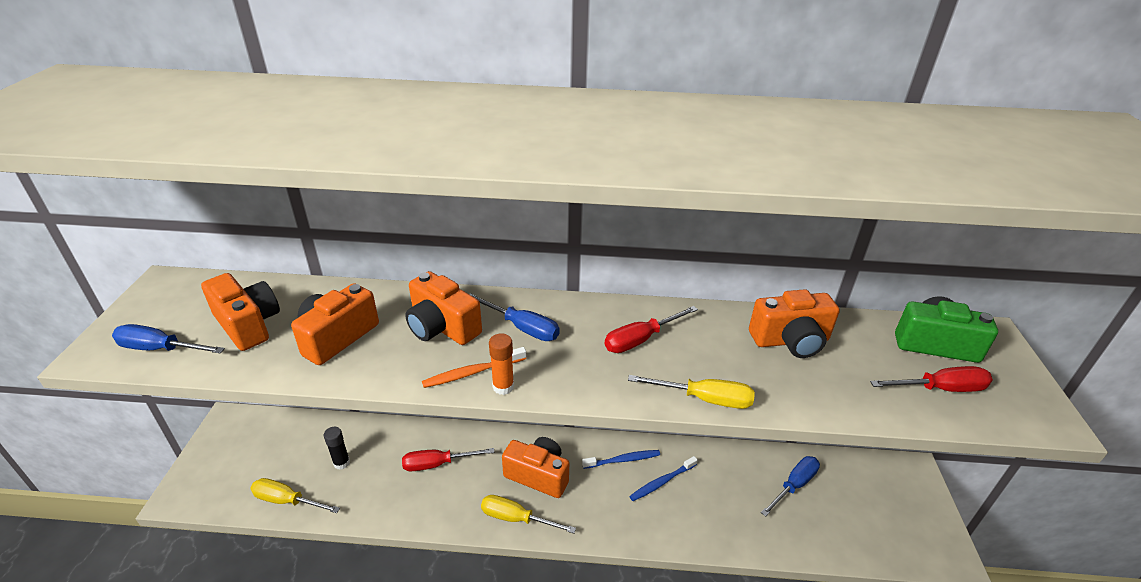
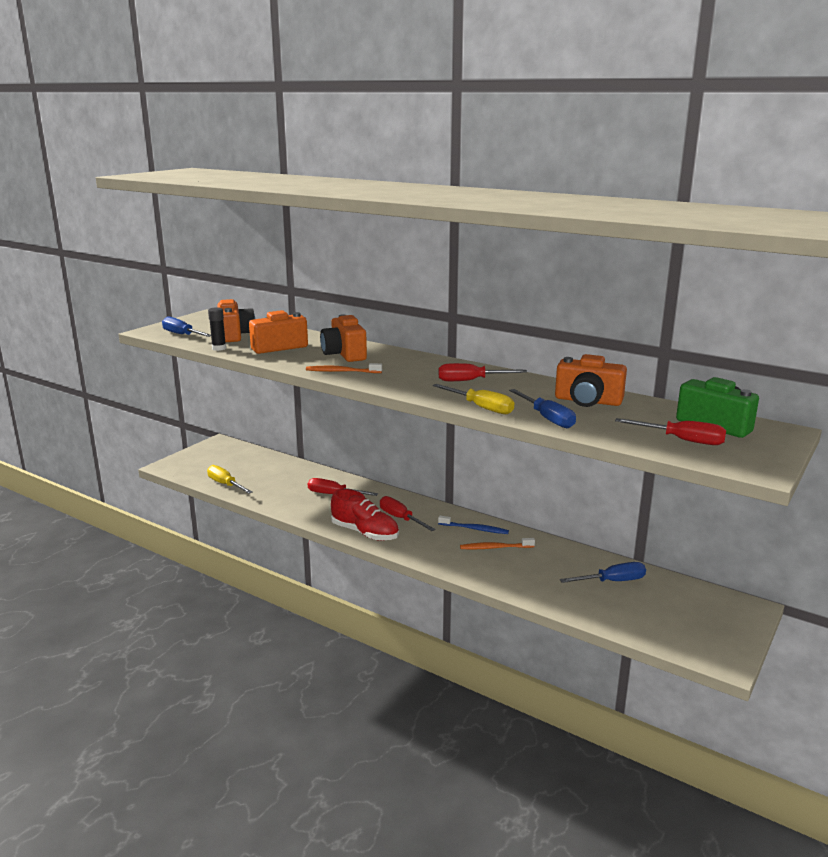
camera: 30 degrees right, 15 degrees down
(341, 463) = (272, 477): black glue stick -> black glue stick (219, 348)
(503, 387) = (354, 379): orange glue stick -> none
(516, 518) = (365, 533): yellow screwdriver -> red shoe
(522, 328) = (395, 363): blue screwdriver -> blue screwdriver (547, 418)
(538, 475) = (400, 518): orange camera -> red screwdriver
(662, 482) = (495, 547): blue toothbrush -> orange toothbrush

